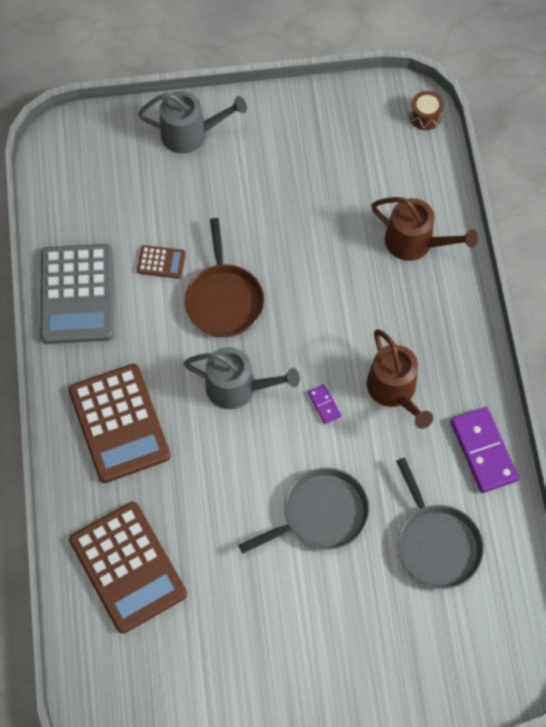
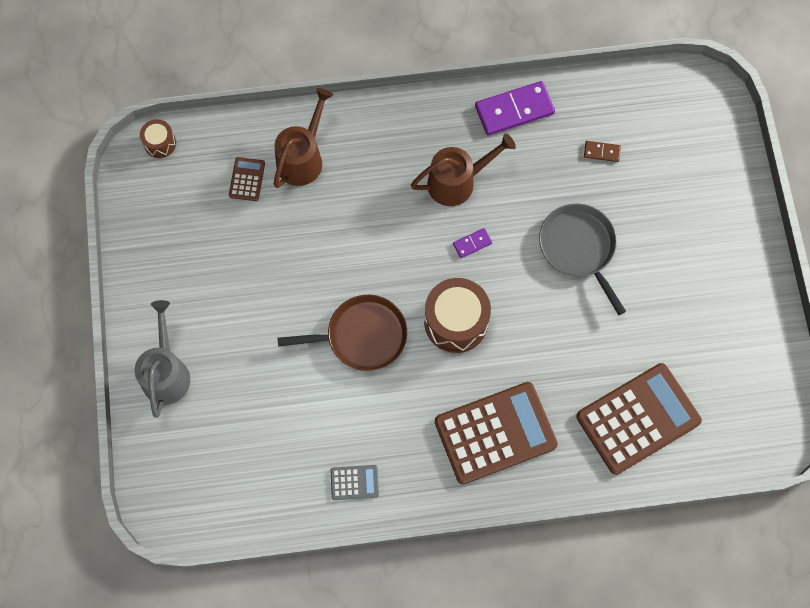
camera: 90 degrees left, 5 degrees up
(77, 294) = (354, 482): grey calculator -> grey calculator, size x0.44
(161, 262) = (319, 398): brown calculator -> brown calculator (247, 179)
(237, 387) = (456, 322): grey watering can -> brown drum
(436, 544) = (601, 152): grey pan -> brown domino

